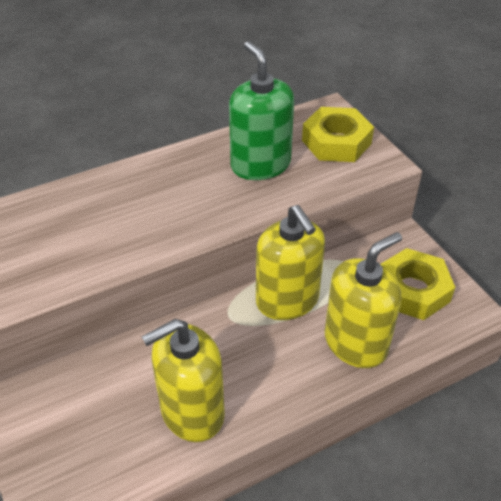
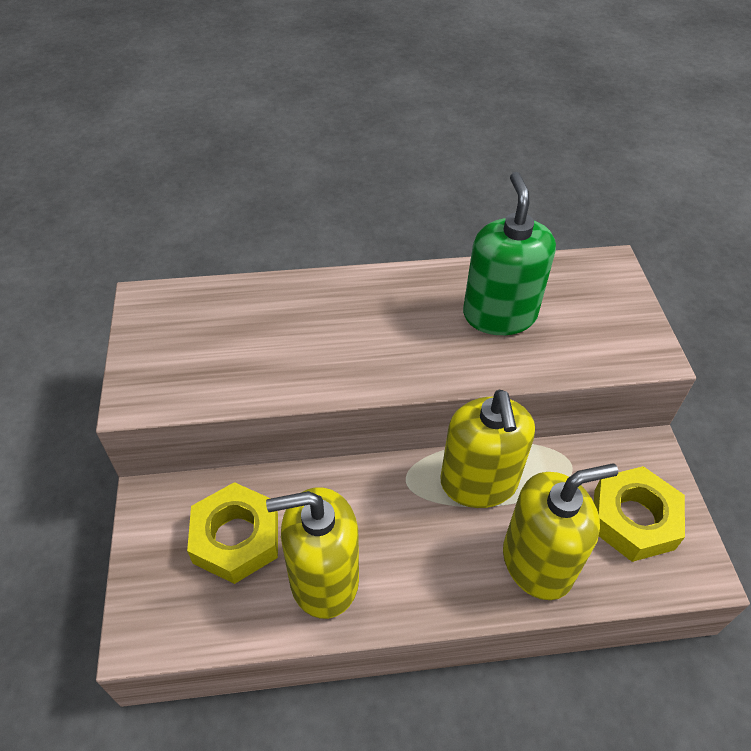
camera: 20 degrees right, 5 degrees up
(336, 142) = (602, 310): yellow nut -> yellow nut (236, 538)

